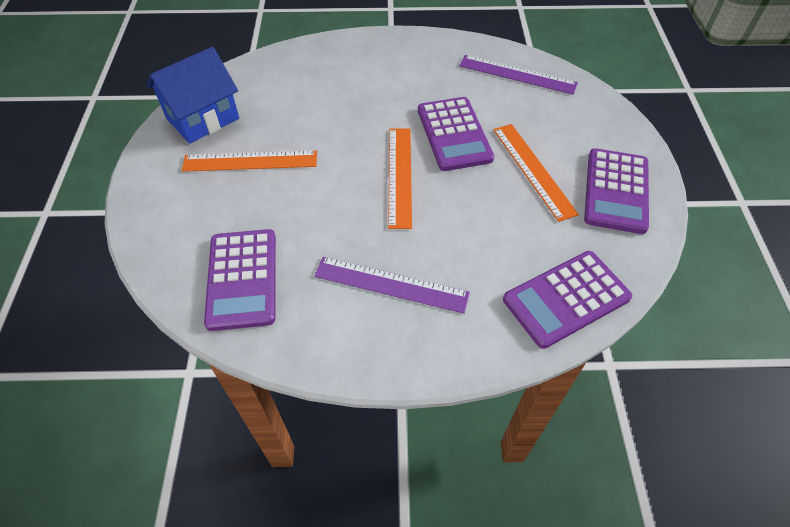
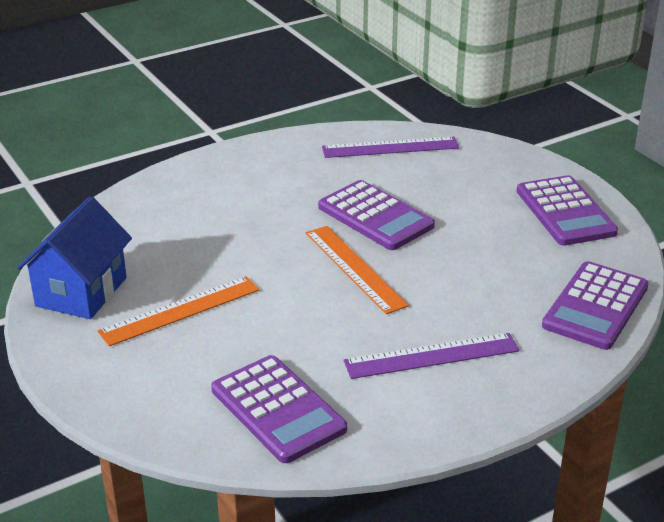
camera: 30 degrees left, 20 degrees down
(533, 170) = (478, 221): orange ruler -> none

